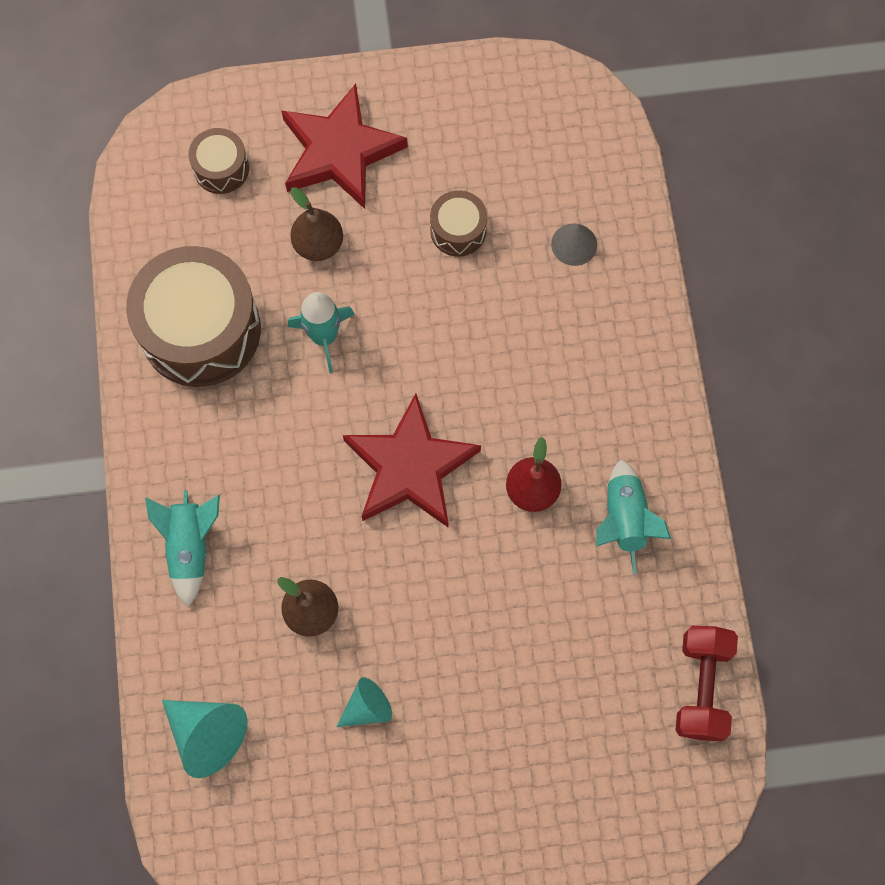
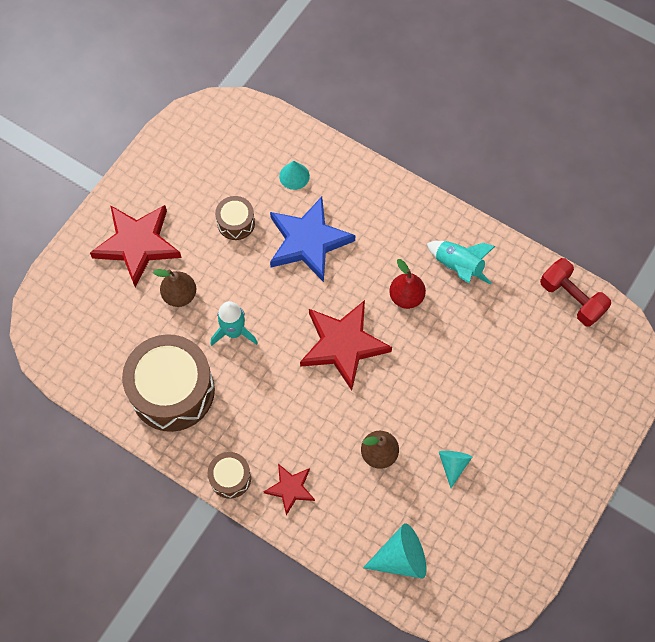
camera: 50 degrees left, 5 degrees down
(190, 547) = (290, 488): turquoise rocket -> red star
(221, 168) = (89, 310): brown drum -> brown drum (230, 478)
(505, 326) = (308, 242): none -> blue star
(574, 244) = (294, 176): grey cone -> turquoise cone

